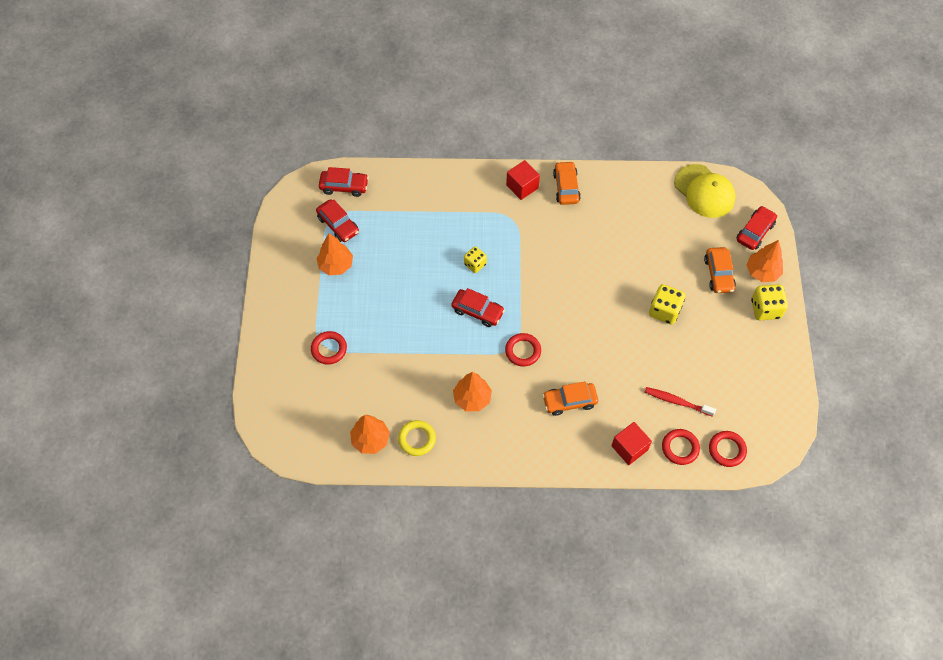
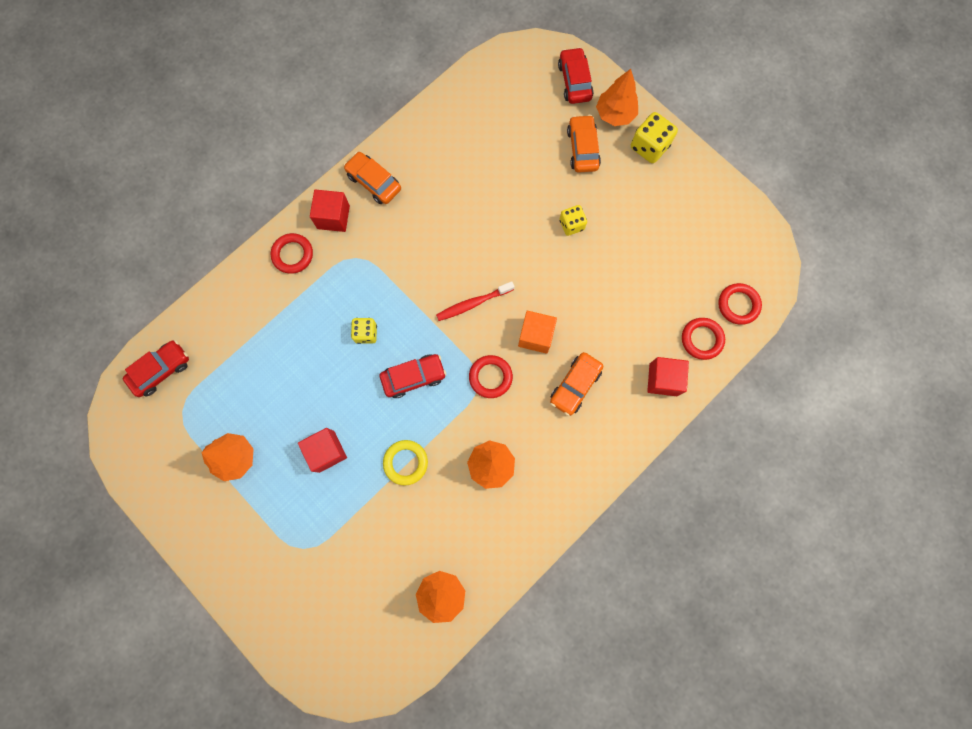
camera: 45 degrees left, 15 degrees up
(329, 349) = (314, 547): red ring -> red ring (293, 255)
(338, 225) = (196, 415): red car -> none
(387, 306) = (326, 451): none -> red cube
(417, 439) = (481, 552): yellow ring -> yellow ring (405, 462)
(574, 353) = (536, 336): none -> orange cube
(664, 311) = (571, 225): yellow dice -> yellow dice, size x0.65
(677, 402) = (660, 299): red toothbrush -> red toothbrush (473, 303)
(704, 191) = (497, 79): yellow cap -> none
(718, 274) = (582, 149): orange car -> orange car turned 135 degrees counterclockwise

